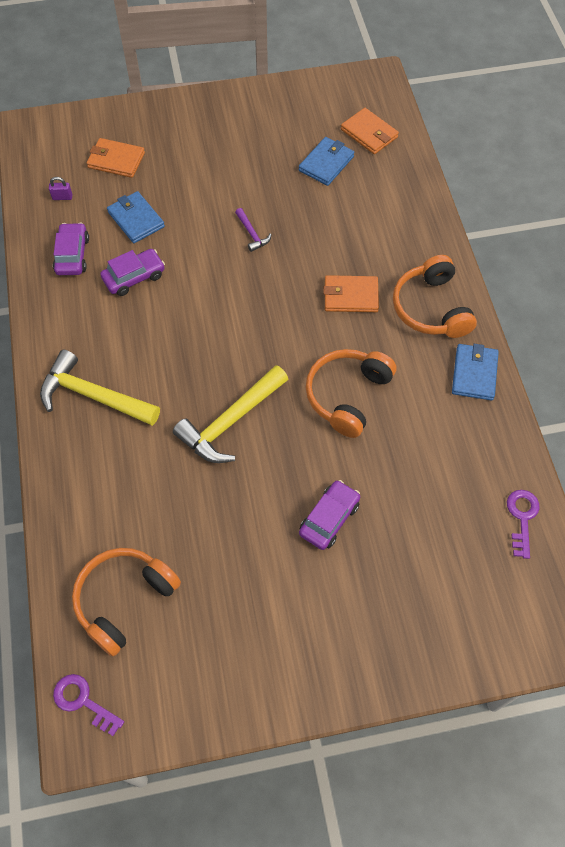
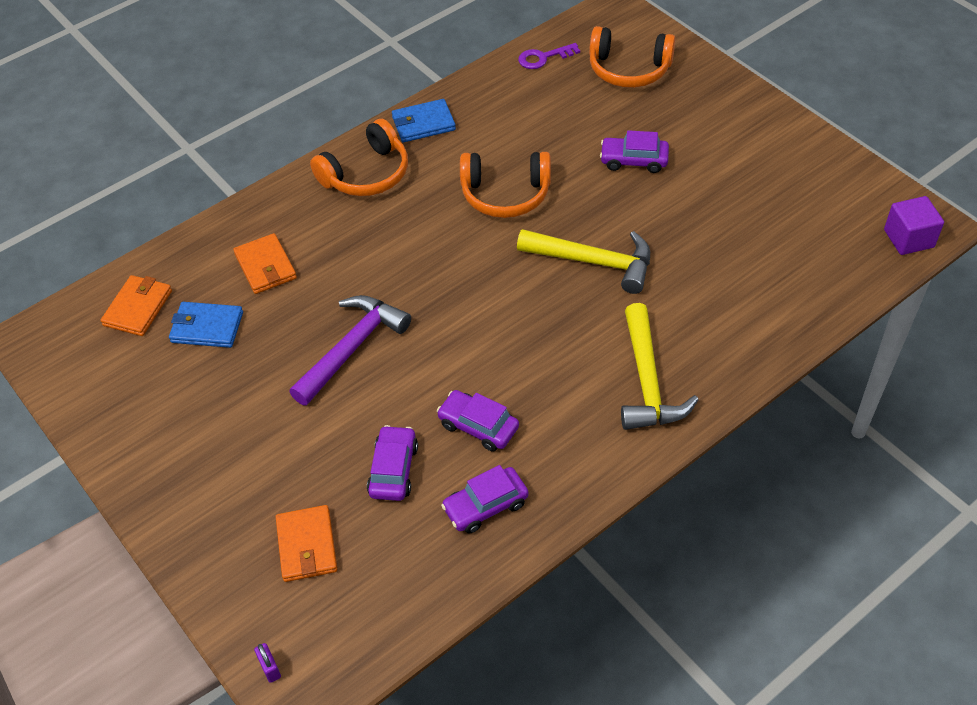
camera: 115 degrees left, 10 degrees down
(62, 197) = (402, 572): purple padlock -> purple padlock (270, 668)
(83, 701) = (908, 238): purple key -> purple cube
(124, 600) = (813, 254): orange headphones -> orange headphones (629, 69)
(136, 219) = (393, 470): blue wallet -> purple car
(252, 234) = (352, 348): purple hammer -> purple hammer, size x2.15
(350, 296) = (388, 235): orange wallet -> orange wallet (265, 266)

